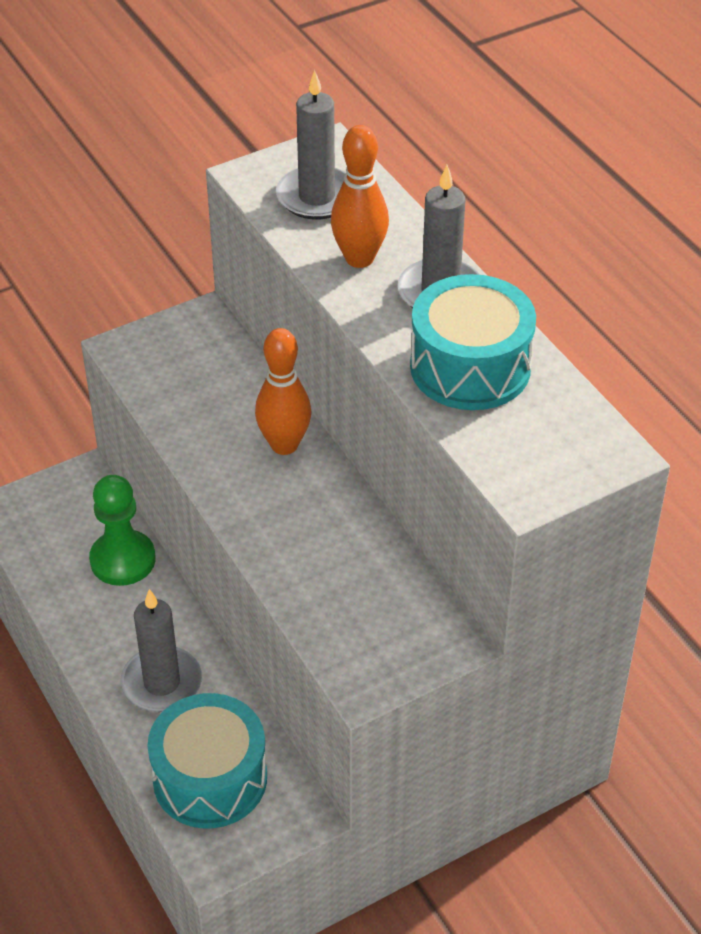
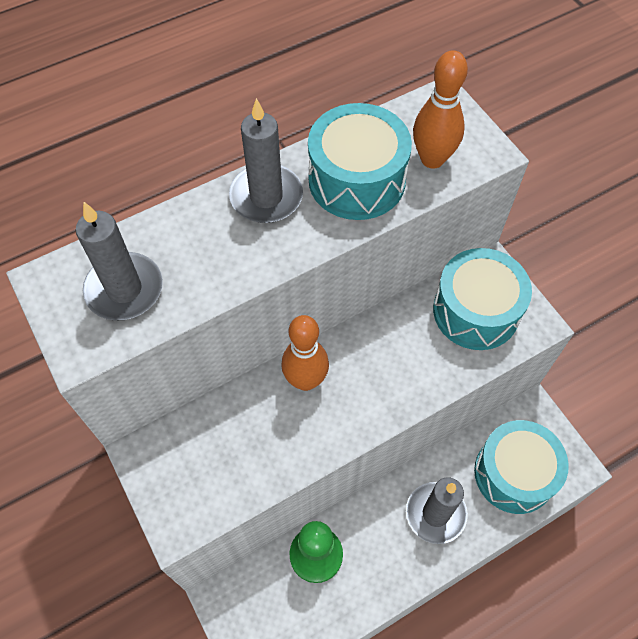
camera: 90 degrees left, 15 degrees up
(359, 258) = (218, 255): orange bowling pin -> orange bowling pin (432, 159)
(382, 617) = (476, 311): none -> turquoise drum

